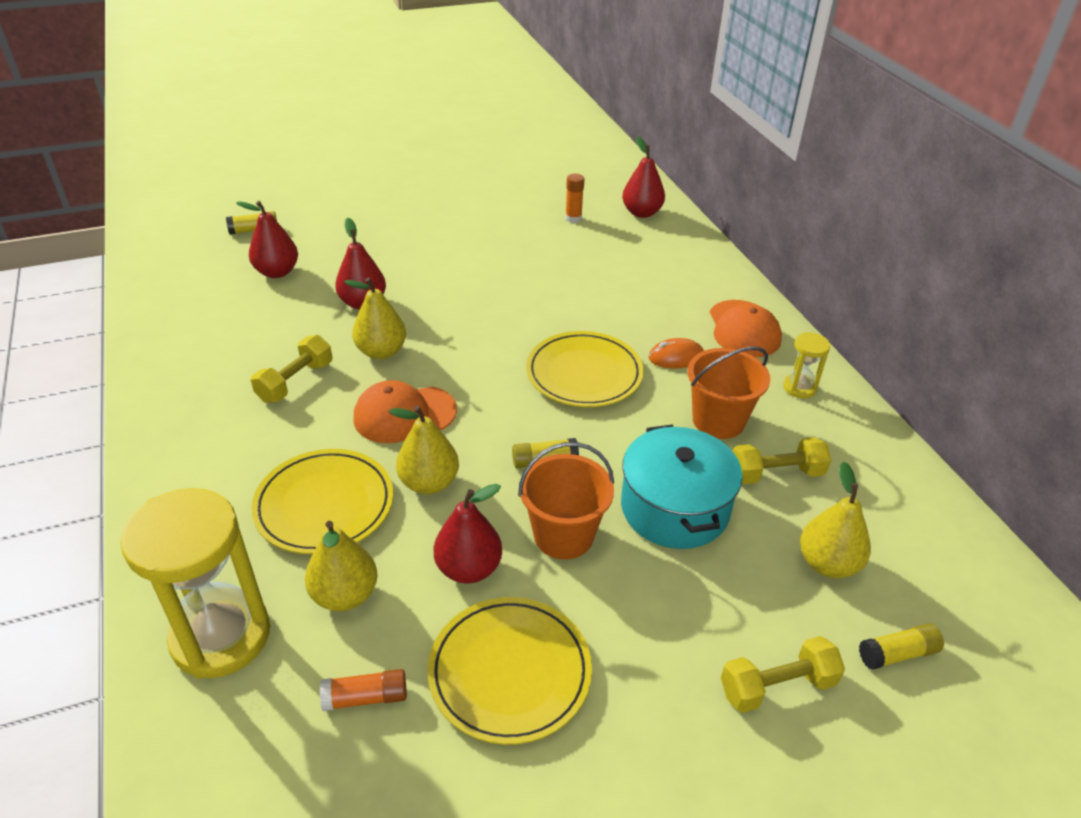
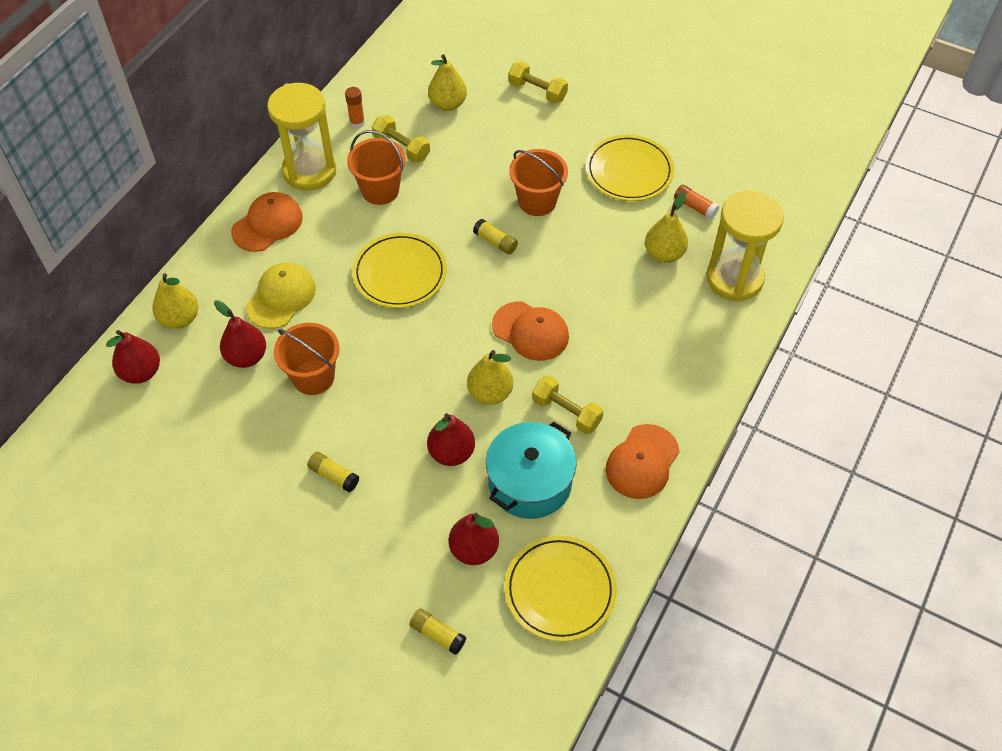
camera: 130 degrees left, 15 degrees up
(183, 393) = (642, 462): none -> orange cap
(295, 382) = (566, 412): yellow dumbbell -> yellow dumbbell turned 45 degrees clockwise
(324, 505) = (630, 308): yellow plate -> yellow plate (560, 590)
(429, 483) = (566, 278): yellow pear -> yellow pear (180, 319)
(469, 568) = (597, 221): red pear -> red pear (246, 357)
(532, 276) = (313, 377): none -> orange bucket
(573, 218) = (194, 412): orange glue stick -> orange glue stick (357, 122)
(640, 298) = (281, 297): none -> yellow cap
(674, 508) = (471, 172): turquoise pot -> turquoise pot (530, 482)
(676, 357) = (335, 240): orange mouse -> none
(799, 388) = (309, 171): yellow hourglass -> yellow hourglass, size x2.17
(897, 654) = (478, 65): yellow glue stick -> yellow glue stick (334, 476)

